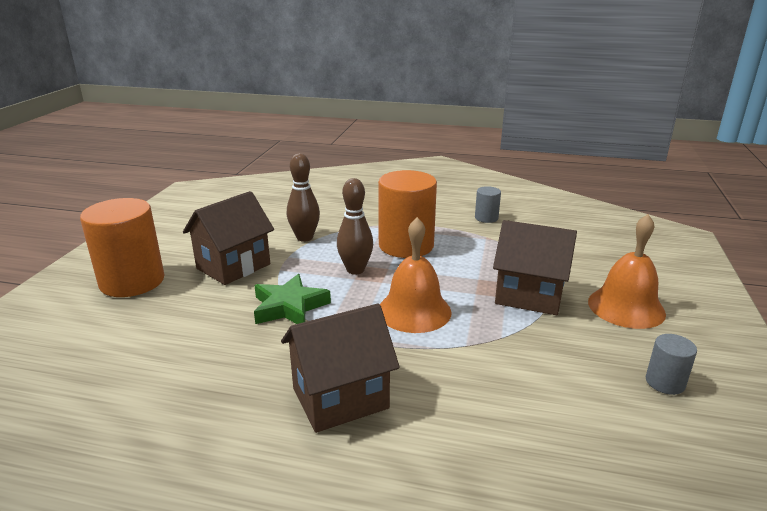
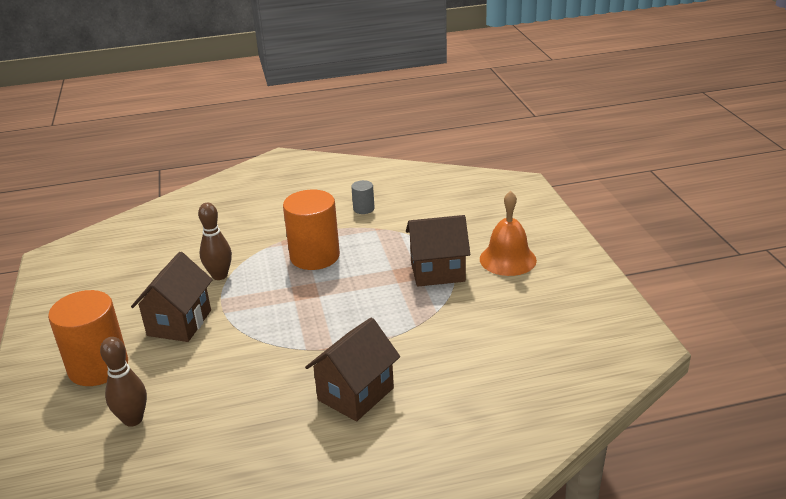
camera: 25 degrees left, 5 degrees up
(289, 307) = (261, 341): green star -> none
(355, 270) = (289, 292): brown bowling pin -> brown bowling pin (133, 419)
(414, 311) = (361, 312): orange bell -> none
(665, 382) = (554, 307): grey cylinder -> none

